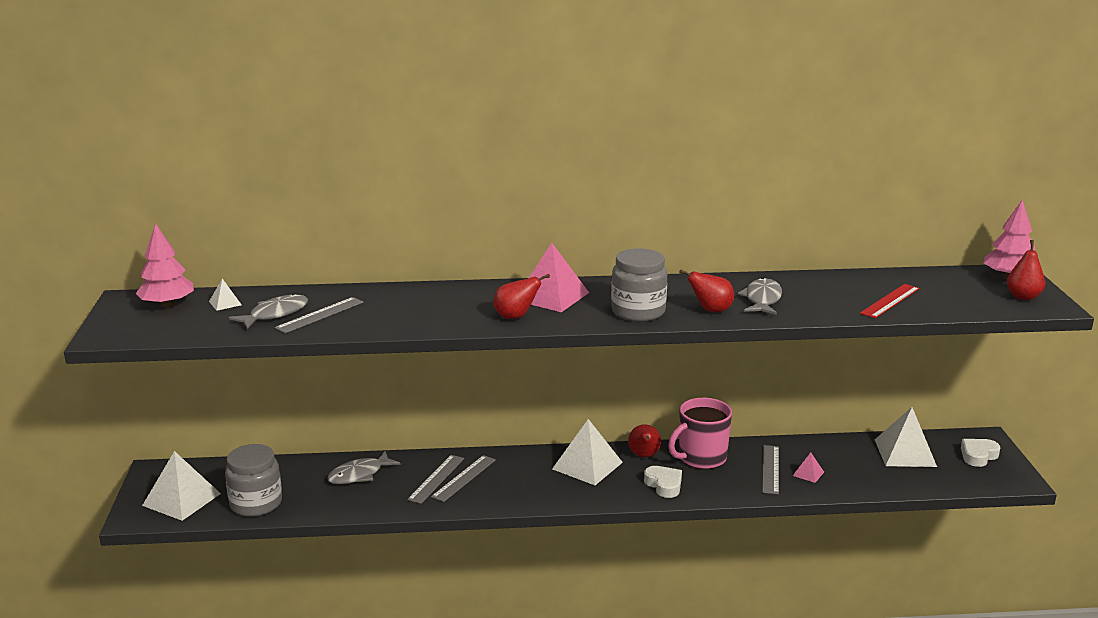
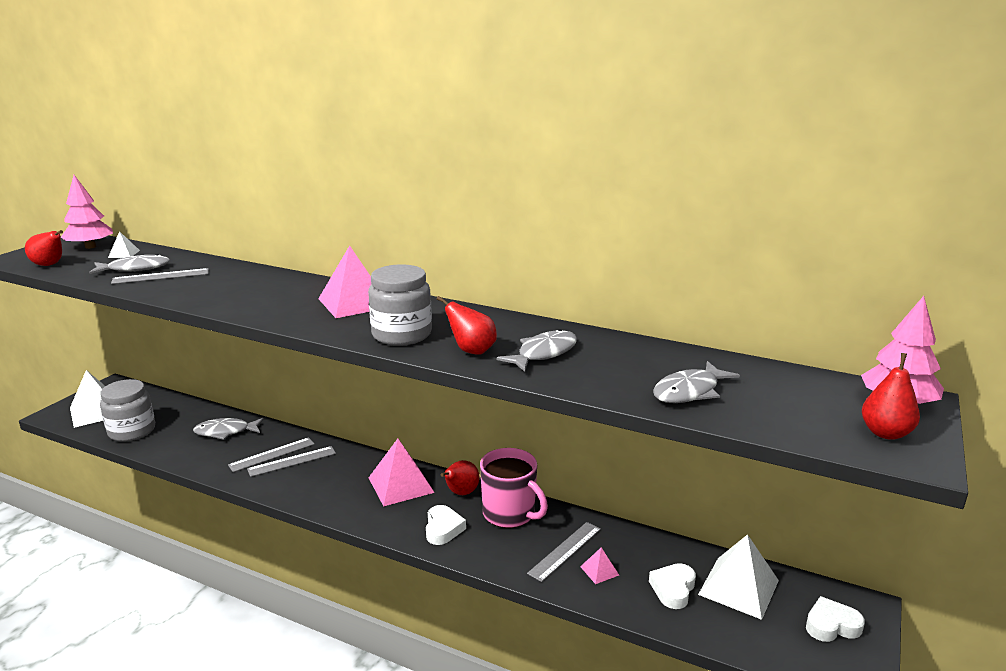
camera: 30 degrees right, 0 degrees up
(516, 317) = (291, 313): red pear -> red pear (50, 265)
(587, 465) = (400, 485): white pyramid -> pink pyramid
(701, 458) = (510, 514): pink mug -> pink mug turned 135 degrees counterclockwise
(867, 468) = (673, 589): none -> white heart
(890, 301) = (689, 391): red ruler -> grey fish

